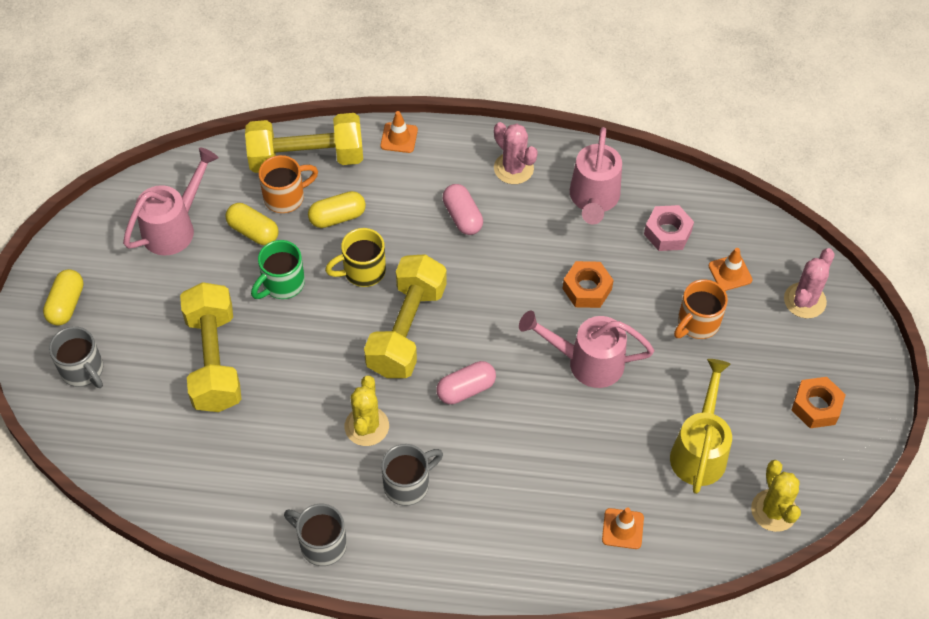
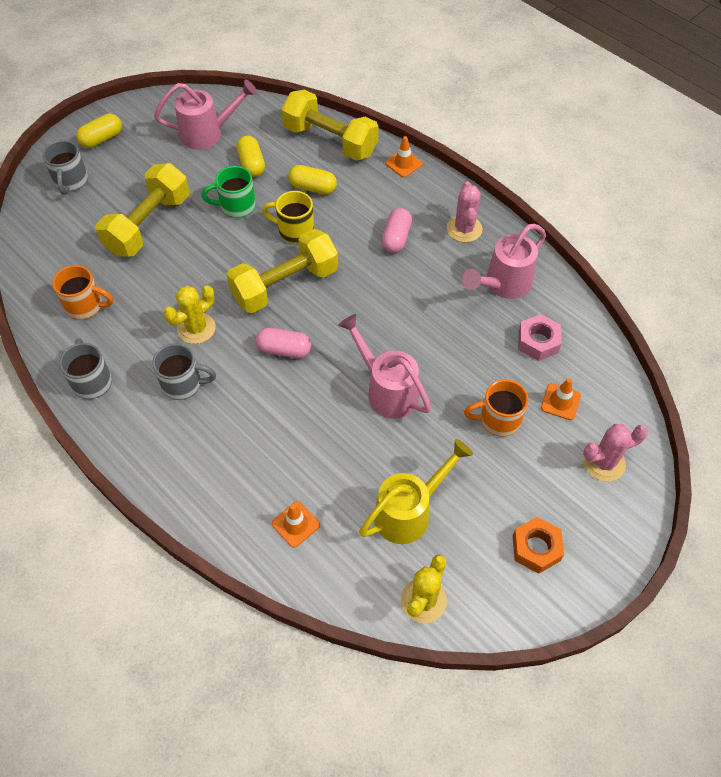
camera: 40 degrees right, 0 degrees up
(286, 197) = (293, 156): orange mug -> orange mug (86, 306)
(587, 289) = (437, 341): orange nut -> none

